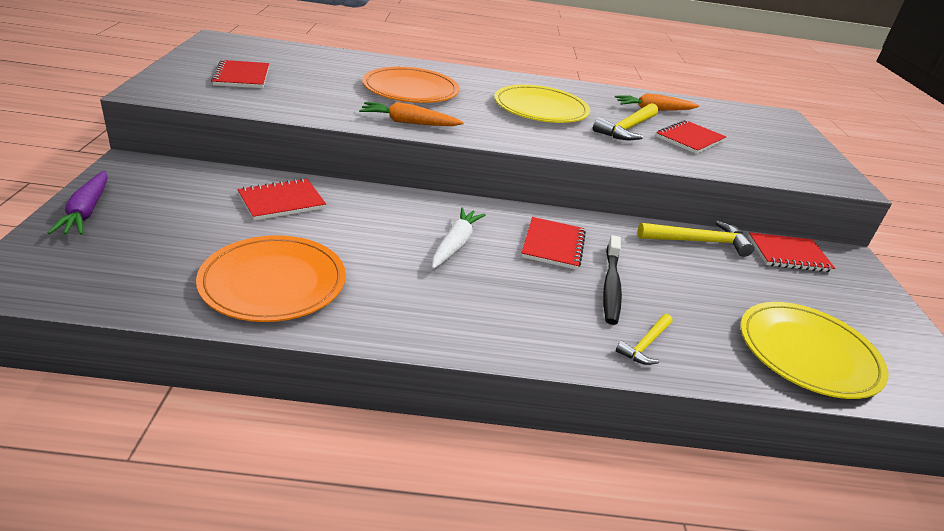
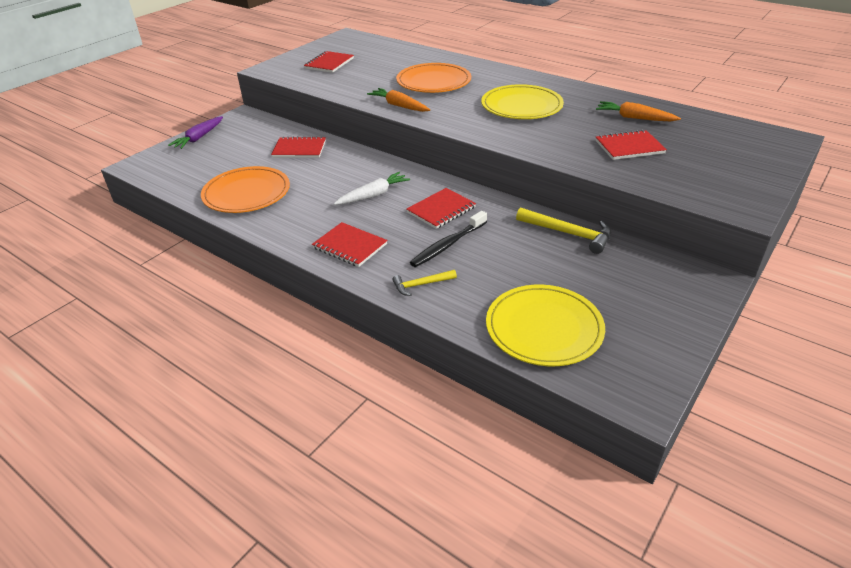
camera: 40 degrees right, 5 degrees up
(627, 129) = (578, 131): yellow hammer -> none
(788, 254) = (645, 262): red notebook -> red notebook (350, 246)

